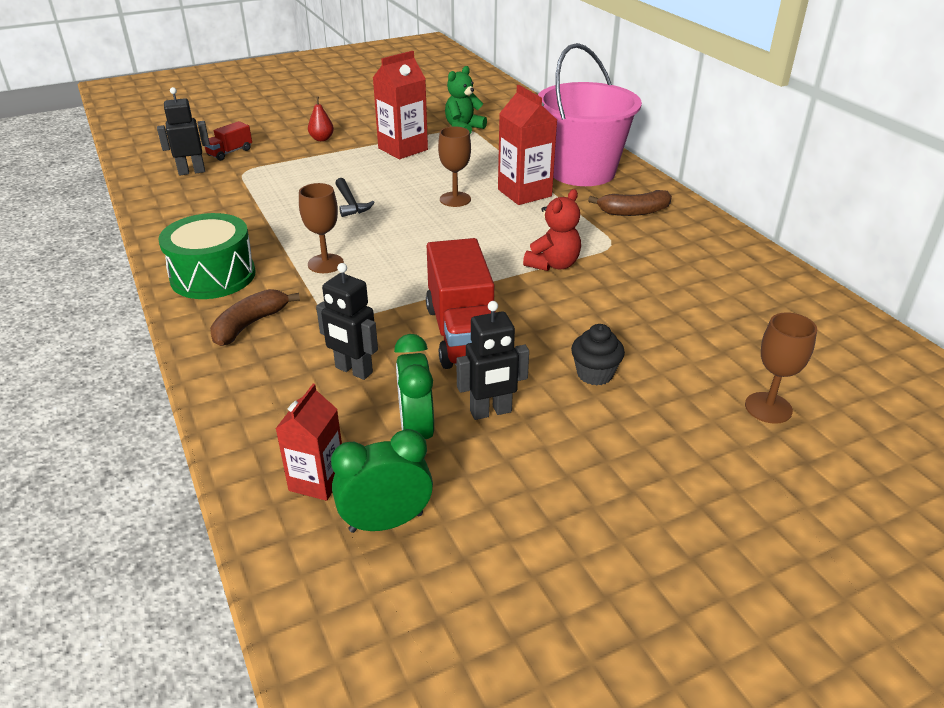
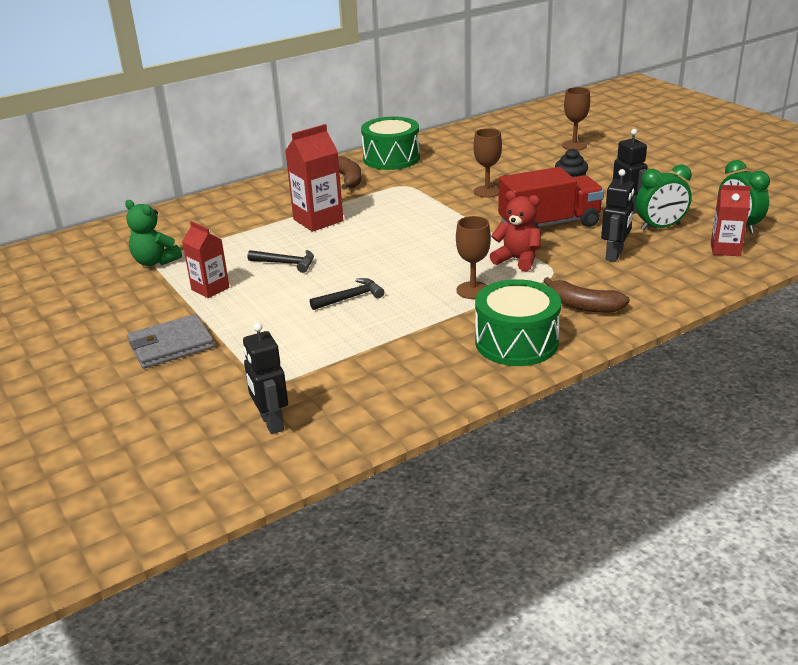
camera: 95 degrees left, 5 degrees down
(230, 152) = (208, 407): red truck -> none
(322, 139) = (171, 345): red pear -> grey wallet
(403, 149) = (210, 288): red carton -> red carton, size x0.65
(434, 177) = (286, 263): none -> black hammer
(455, 199) = (334, 248): brown goblet -> brown goblet (487, 191)
(553, 264) = (441, 202): red teddy bear -> red teddy bear (517, 260)
(582, 171) = (271, 200): pink bucket -> none
(703, 241) = (391, 158): none -> green drum

